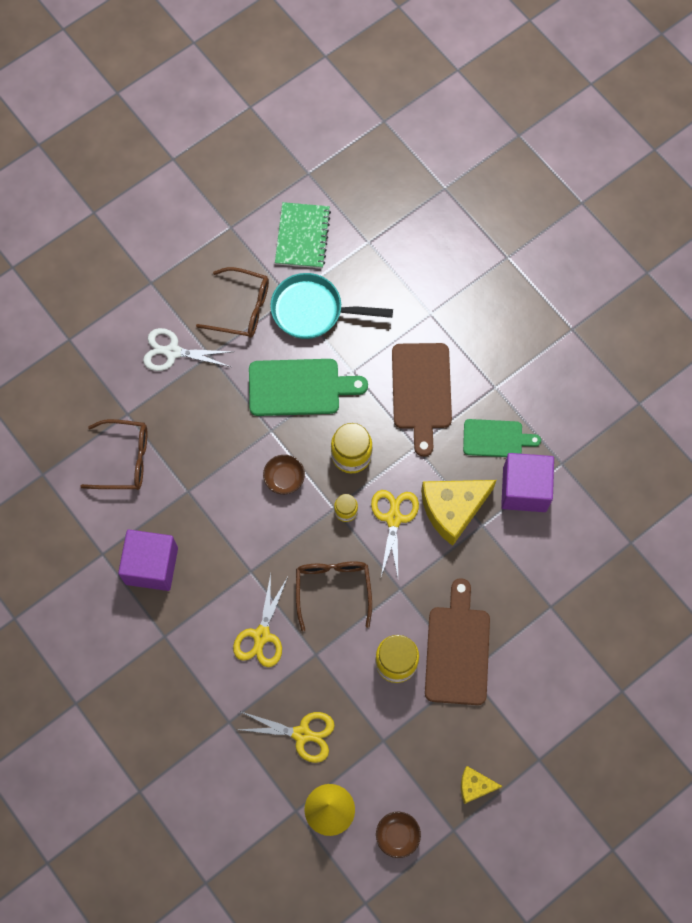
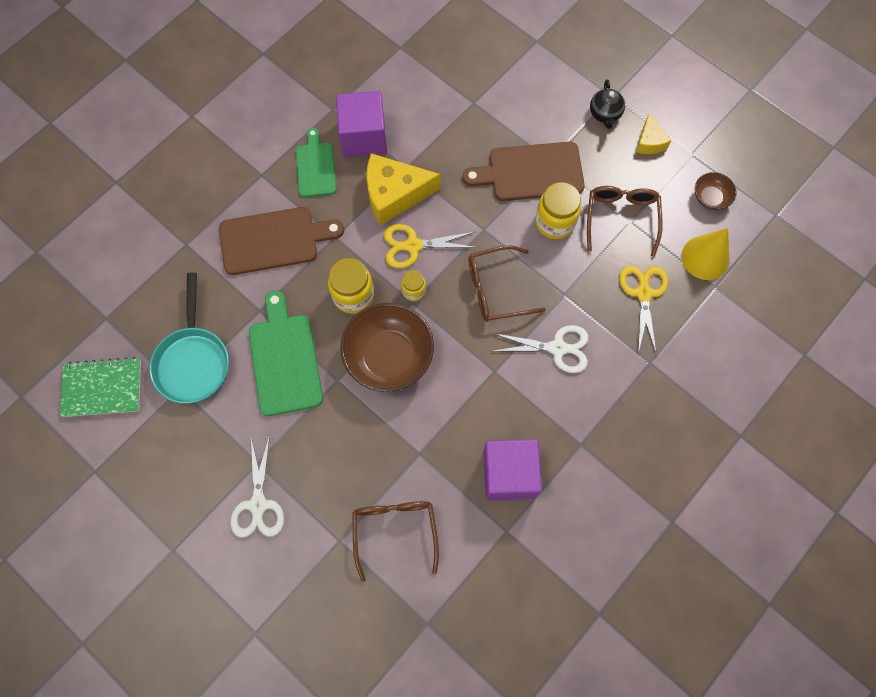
camera: 100 degrees left, 0 degrees up
(242, 308) = (197, 437): brown glasses -> brown glasses (621, 218)
(261, 635) = (557, 348): yellow scissors -> white scissors
(284, 478) = (389, 356): brown bowl -> brown bowl, size x2.06
(453, 509) = (394, 195): yellow cheese -> yellow cheese turned 120 degrees clockwise
(516, 745) = (605, 114): none -> black teapot

